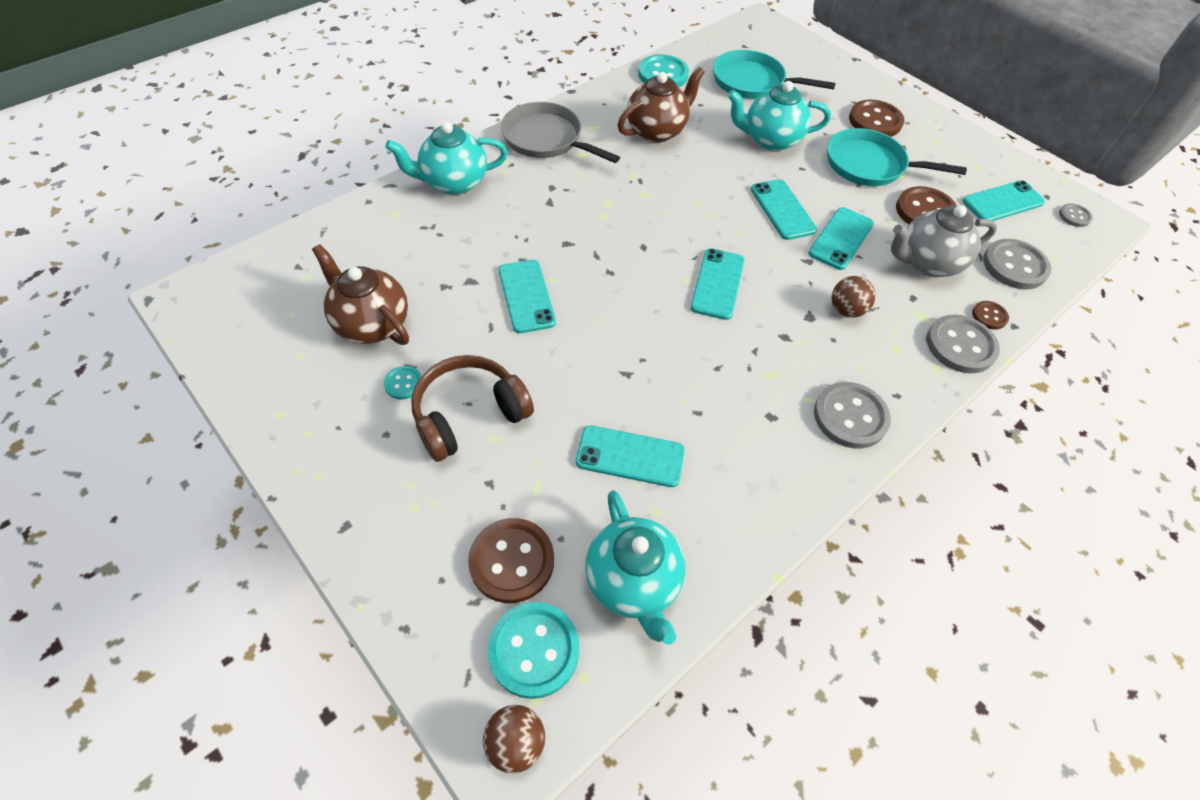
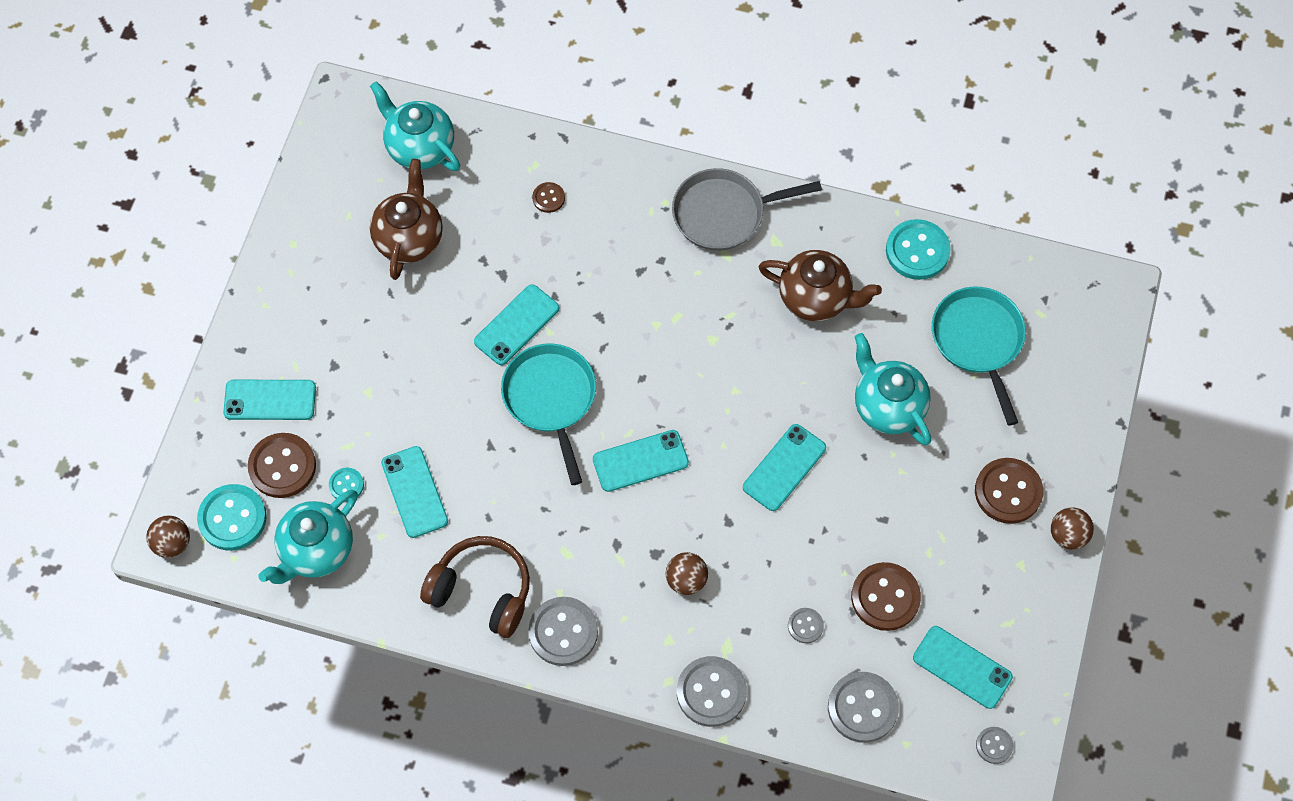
camera: 60 degrees right, 10 degrees up
(403, 383) = (372, 300): turquoise button -> turquoise button (346, 485)
(453, 183) = (605, 181): turquoise teapot -> turquoise teapot (420, 147)
(469, 415) = (375, 363): brown headphones -> brown headphones (482, 591)
(546, 139) = (724, 213): grey pan -> grey pan turned 105 degrees counterclockwise
(840, 238) = (781, 536): turquoise phone -> turquoise phone (270, 400)
(869, 165) = (921, 517): turquoise pan -> turquoise pan (551, 399)
(924, 113) = (1068, 535): none -> brown ball
(927, 263) = (805, 626): grey teapot -> grey button
(989, 316) = (770, 705): brown button -> brown button (548, 198)

